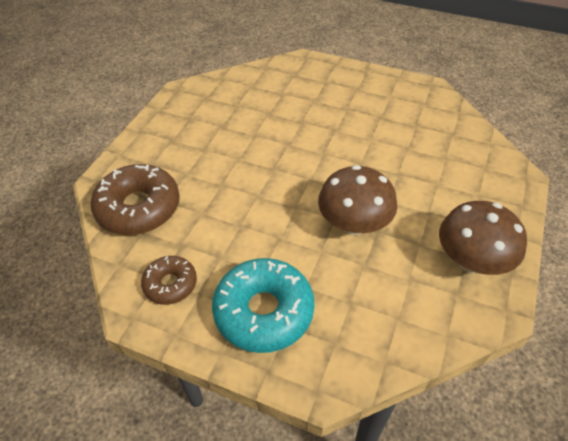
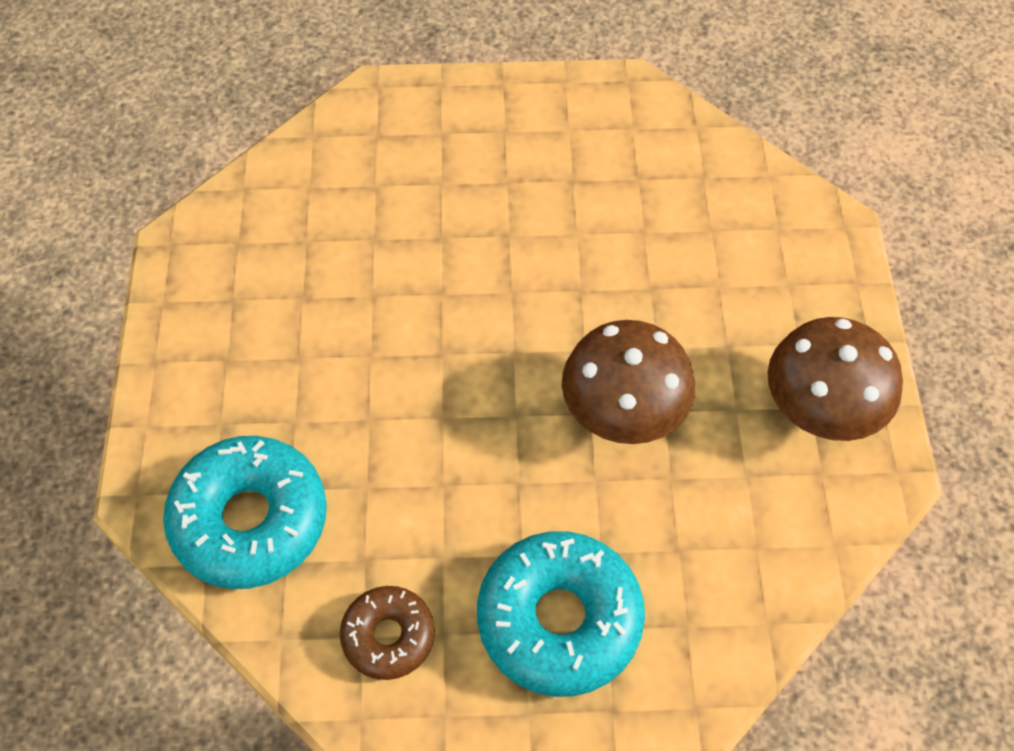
camera: 25 degrees left, 10 degrees up
(139, 208) = (250, 520): brown donut -> turquoise donut

